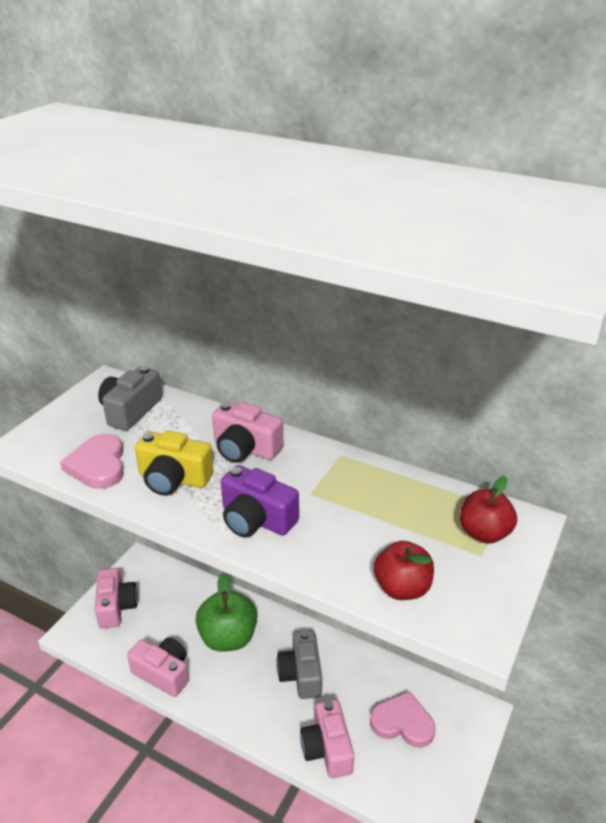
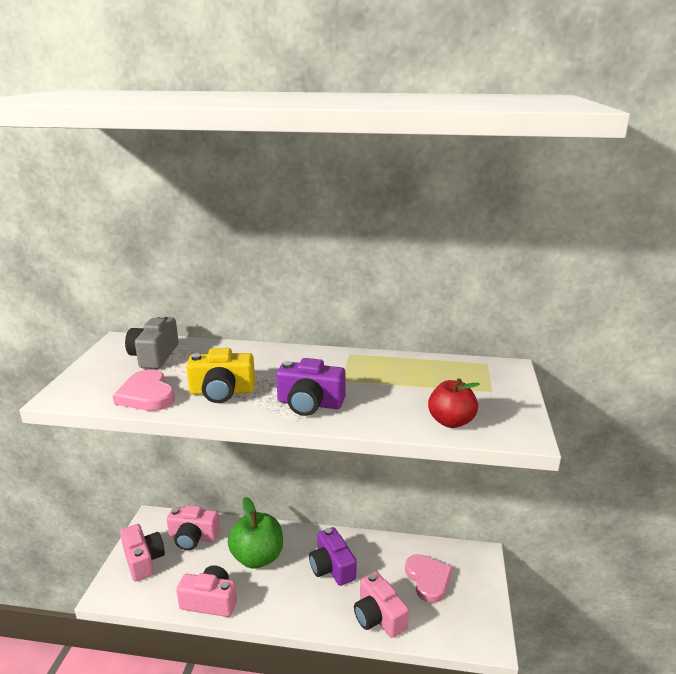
camera: 20 degrees left, 10 degrees down
(245, 448) = (270, 363): pink camera -> pink camera (193, 537)
(301, 674) = (332, 567): grey camera -> purple camera
(402, 722) = (428, 579): pink heart -> pink heart turned 75 degrees clockwise
(484, 533) = (485, 379): red apple -> none

